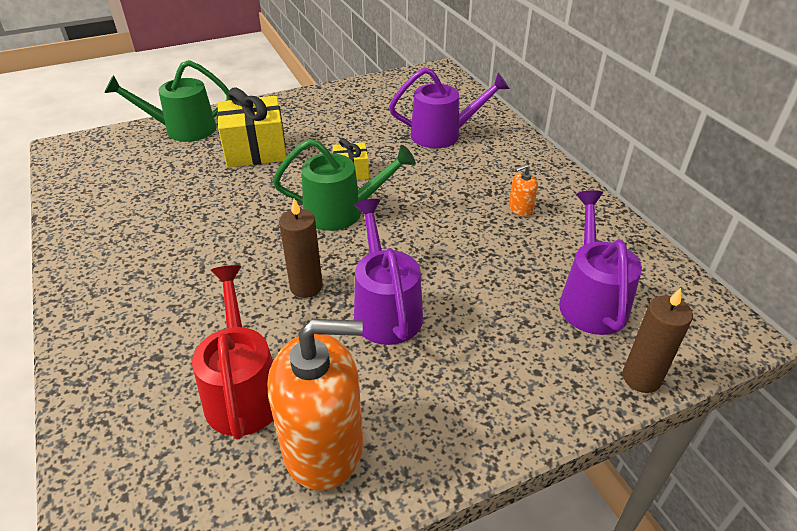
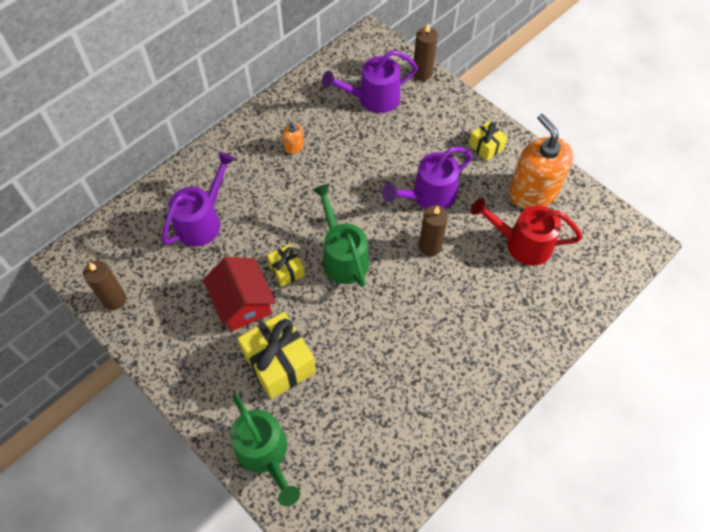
camera: 110 degrees left, 20 degrees up
(243, 389) = (521, 243): red watering can -> red watering can turned 45 degrees clockwise
(334, 141) = (242, 302): none -> red house
(384, 85) = (114, 299): none -> brown candle
(443, 134) = (203, 220): purple watering can -> purple watering can turned 60 degrees clockwise
(447, 413) = (486, 147): none -> yellow gift

